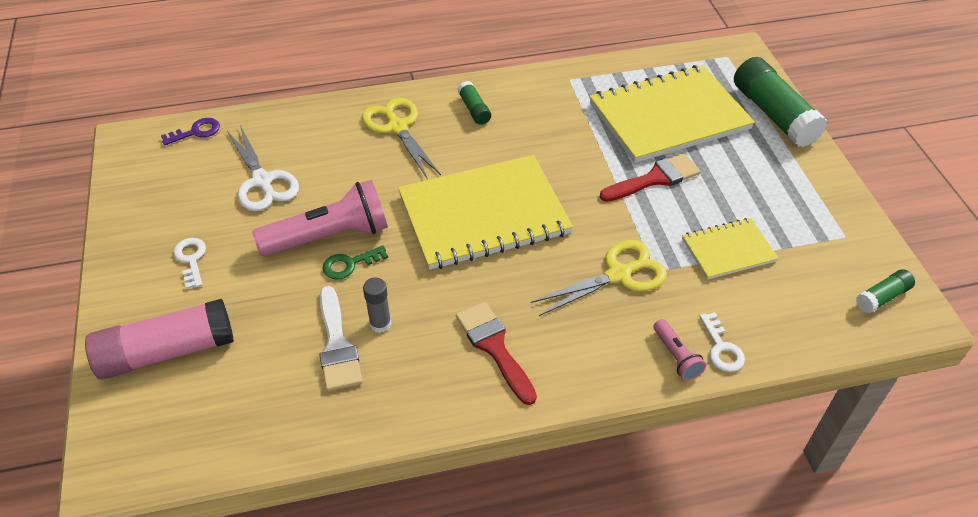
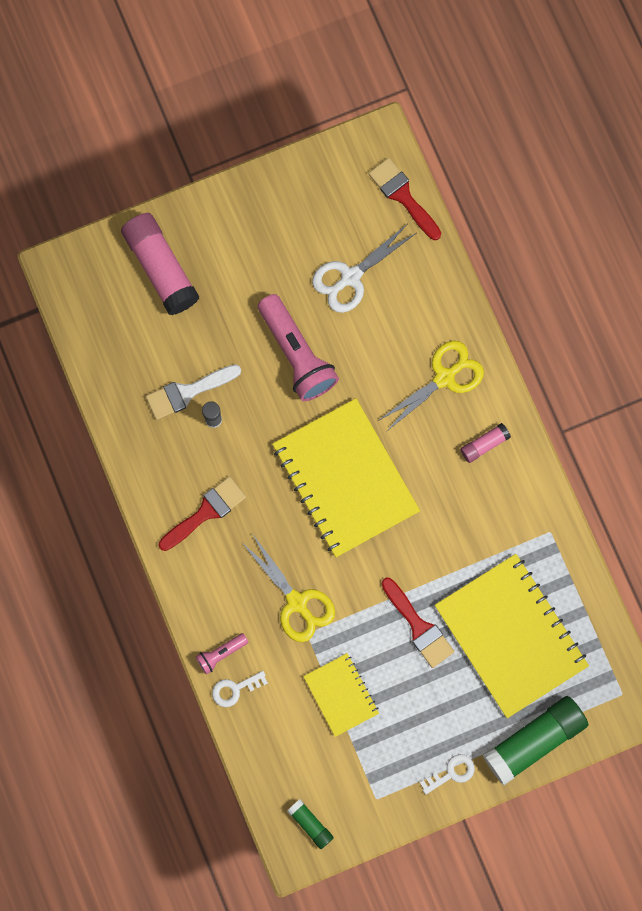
camera: 80 degrees right, 30 degrees up
(191, 259) = (252, 251): white key -> white key (451, 773)
(196, 132) = (403, 196): purple key -> red brush
(349, 264) = (269, 379): green key -> none
(474, 109) = (484, 444): green glue stick -> pink glue stick

